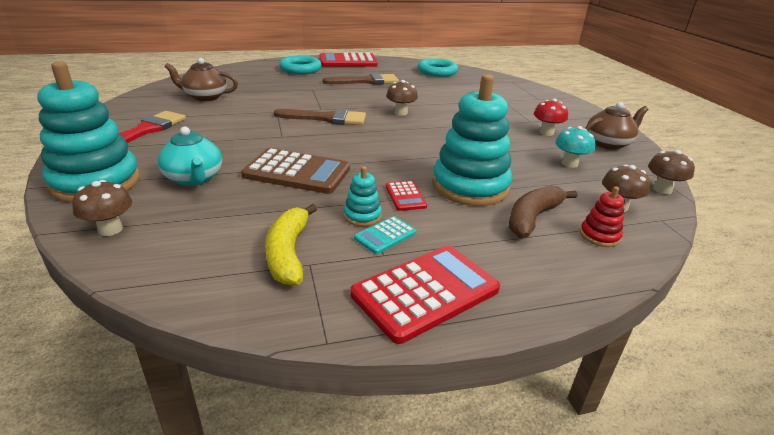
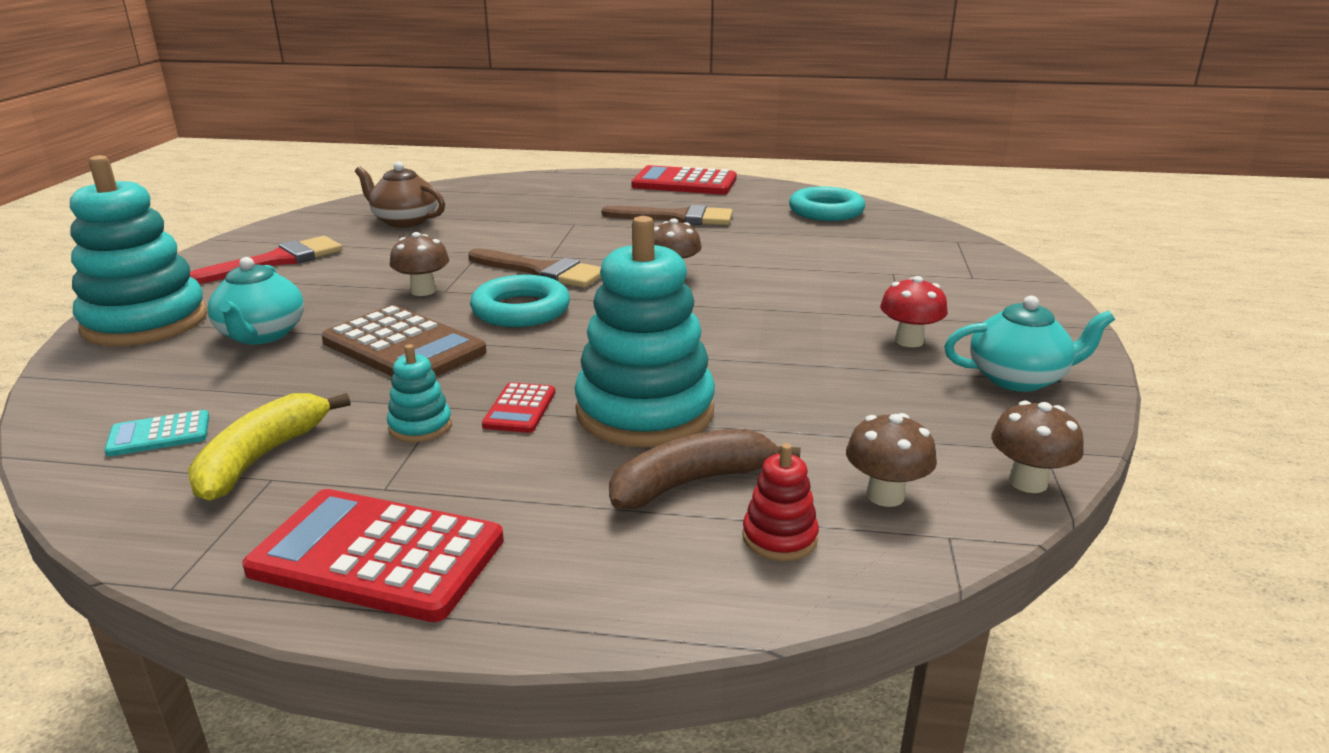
camera: 25 degrees right, 5 degrees down
(110, 229) = (96, 384): brown mushroom -> brown mushroom (423, 291)
(300, 69) = (592, 190): turquoise ring -> turquoise ring (521, 310)
(385, 235) = (419, 461): turquoise calculator -> turquoise calculator (159, 435)
(425, 292) = (377, 556): red calculator -> red calculator turned 150 degrees counterclockwise
(569, 163) = (885, 403): turquoise mushroom -> none
(608, 144) = (1019, 378): brown teapot -> turquoise teapot

